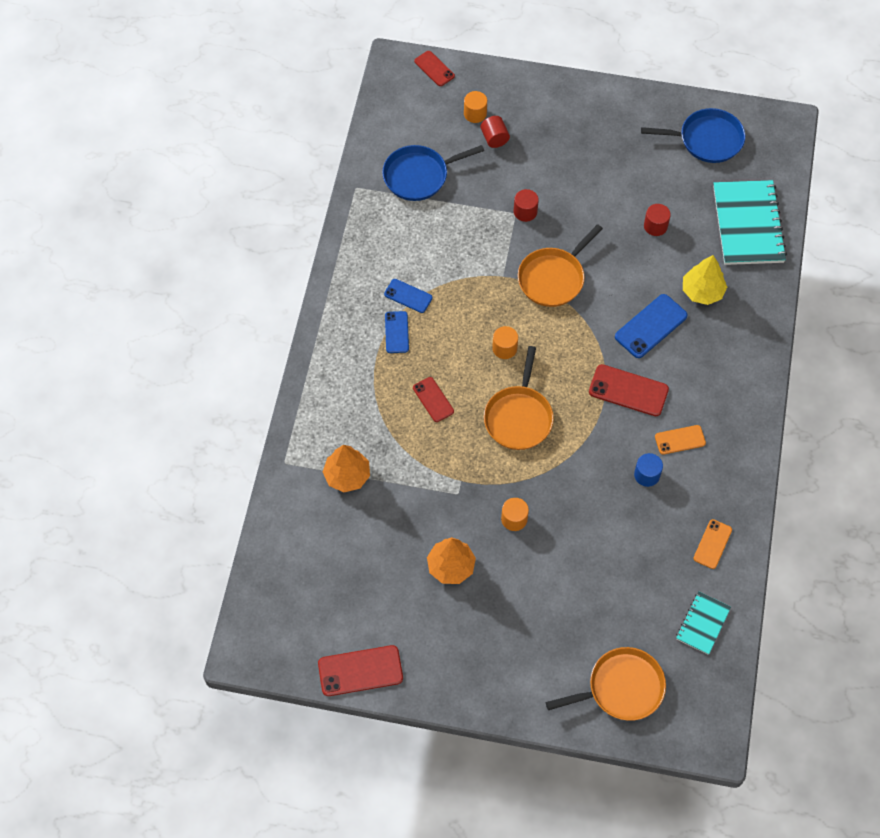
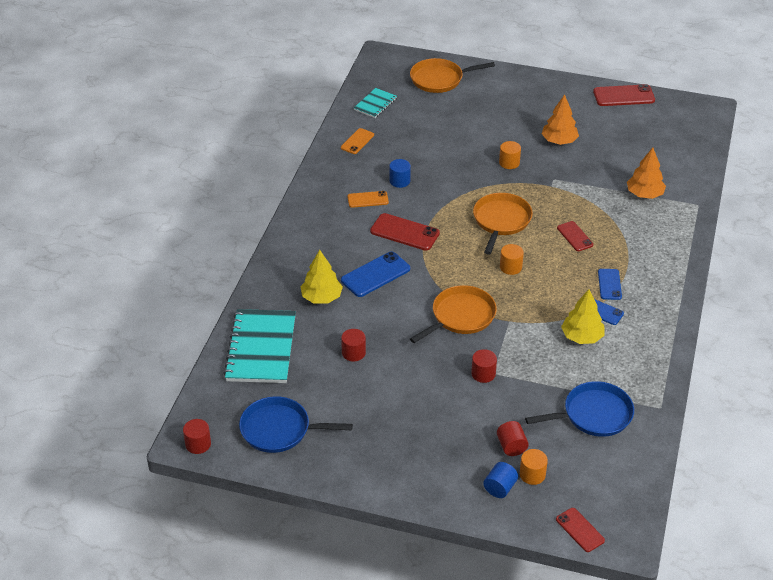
camera: 175 degrees left, 20 degrees down
(428, 262) = (582, 337): none -> yellow tree
(503, 99) = (500, 488): none -> blue cylinder
(776, 120) = (198, 444): none -> red cylinder

